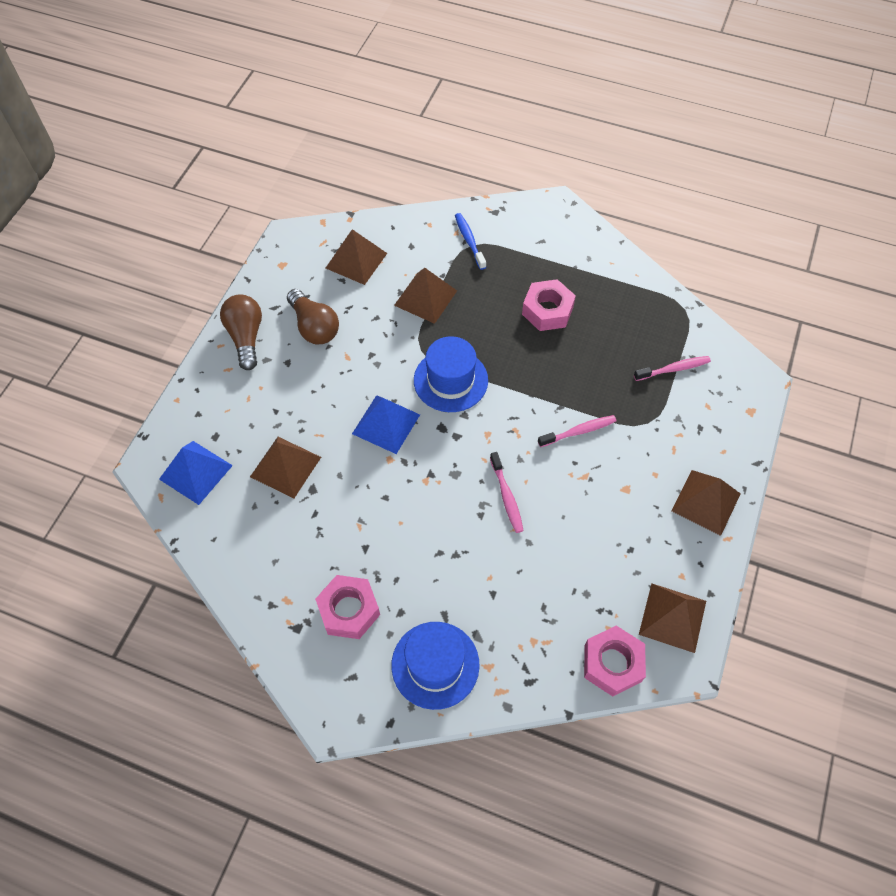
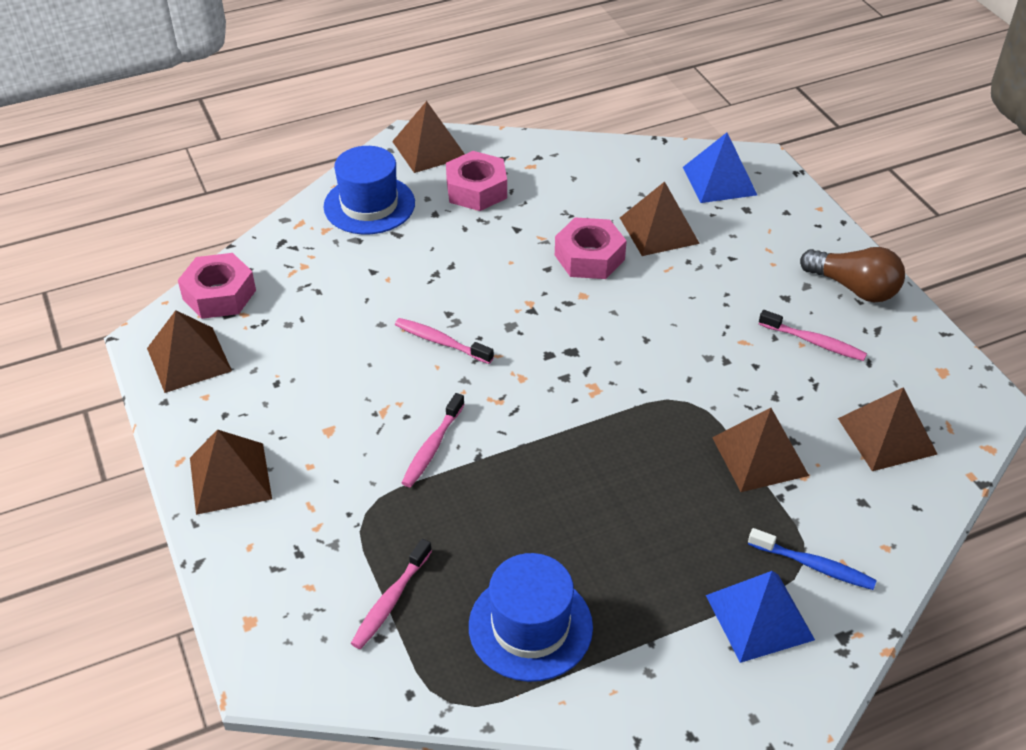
camera: 135 degrees right, 15 degrees down
(314, 327) = (814, 342): brown light bulb -> pink toothbrush
(333, 690) = (429, 149): none -> brown pyramid
(386, 424) = (625, 317): blue pyramid -> blue pyramid (759, 617)
(450, 380) = (619, 396): blue hat -> blue hat (530, 626)
(547, 311) = (614, 552): pink nut -> pink nut (589, 257)

